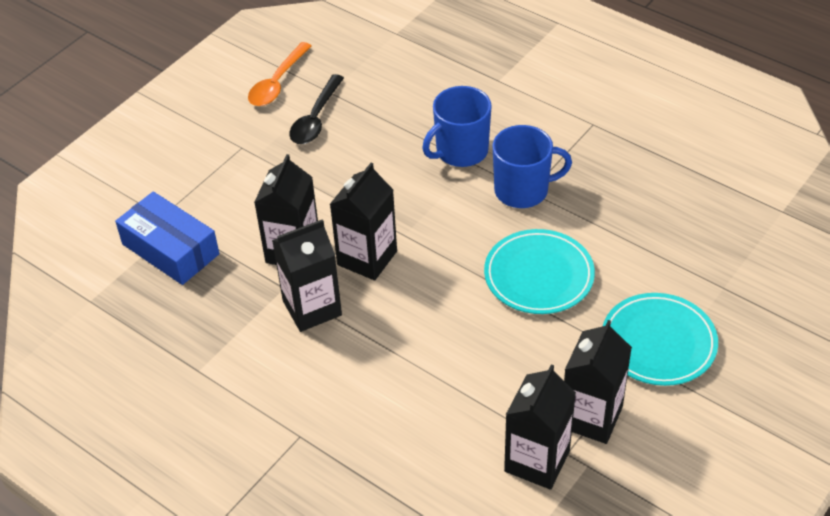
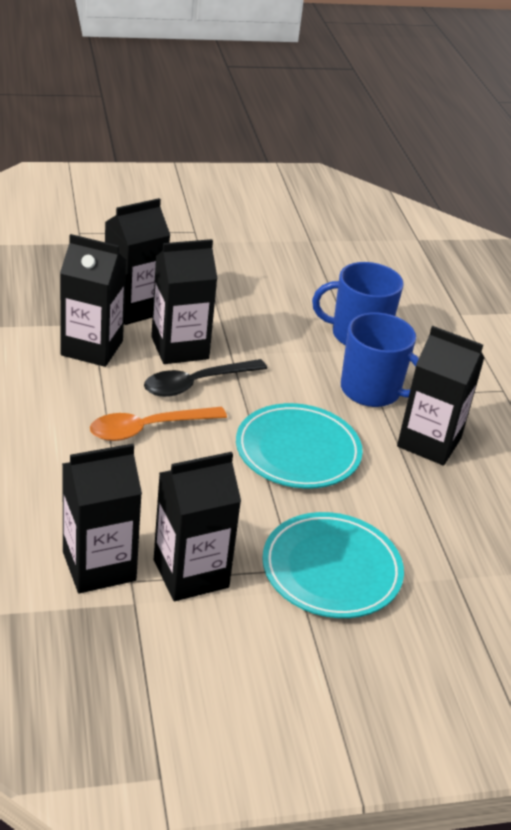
camera: 35 degrees right, 10 degrees down
(170, 249) = (54, 252): blue box -> none
(277, 83) = (279, 213): orange spoon -> orange spoon (148, 429)
(316, 118) = (275, 248): black spoon -> black spoon (196, 384)
(600, 202) = (429, 442): none -> black carton

